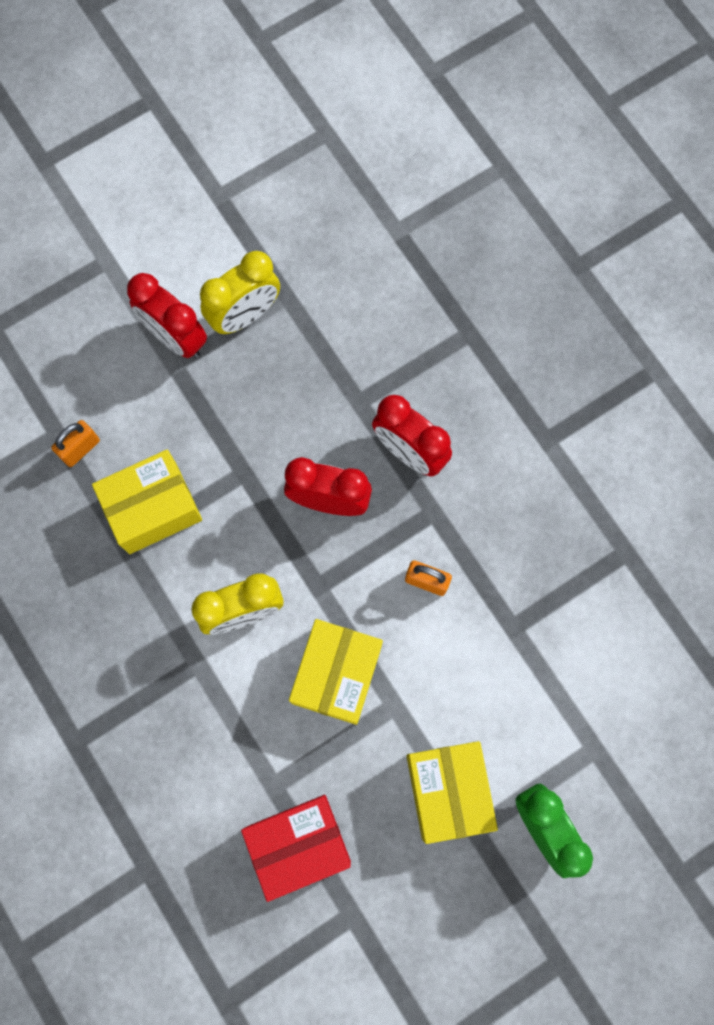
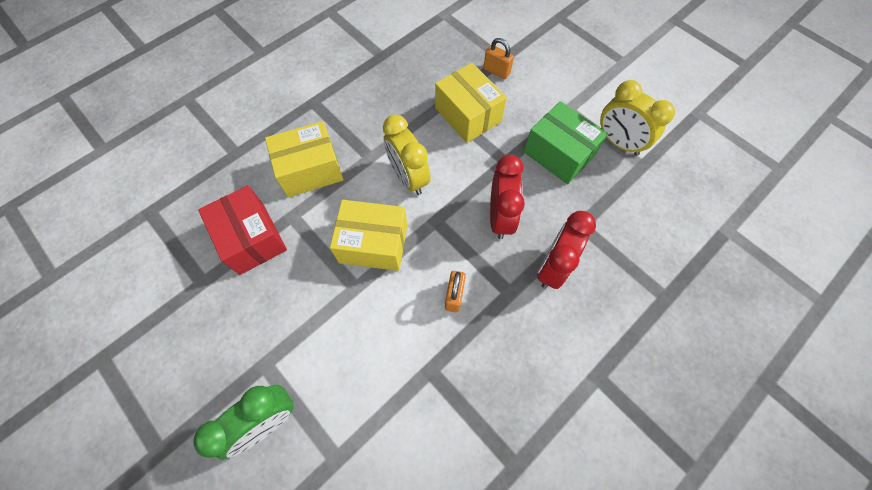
camera: 80 degrees right, 10 degrees down
(175, 337) = (587, 106): red clock -> none
(246, 399) = (559, 154): none -> green box
(448, 790) = (294, 338): yellow box -> yellow box (310, 170)

